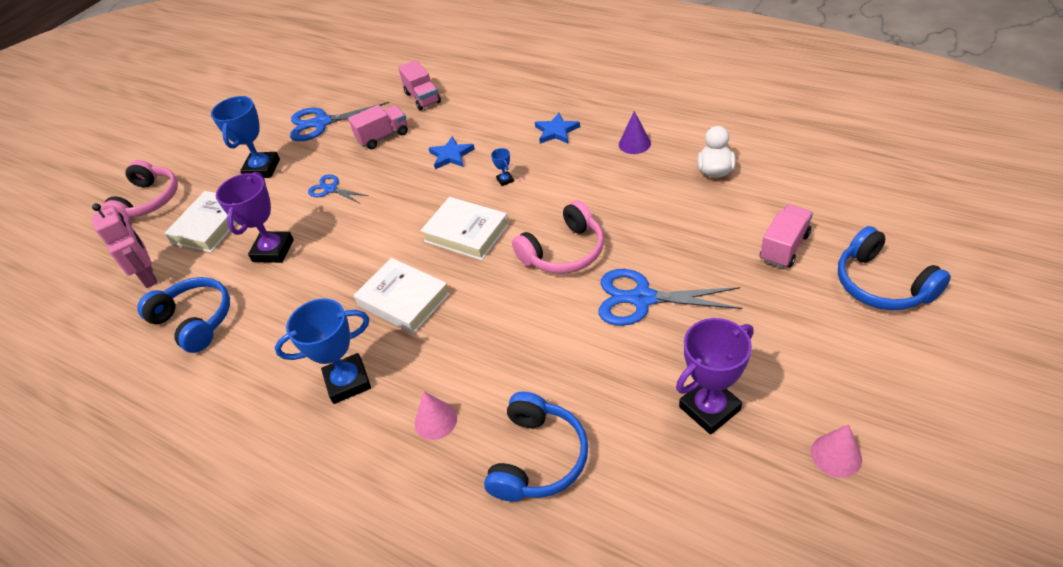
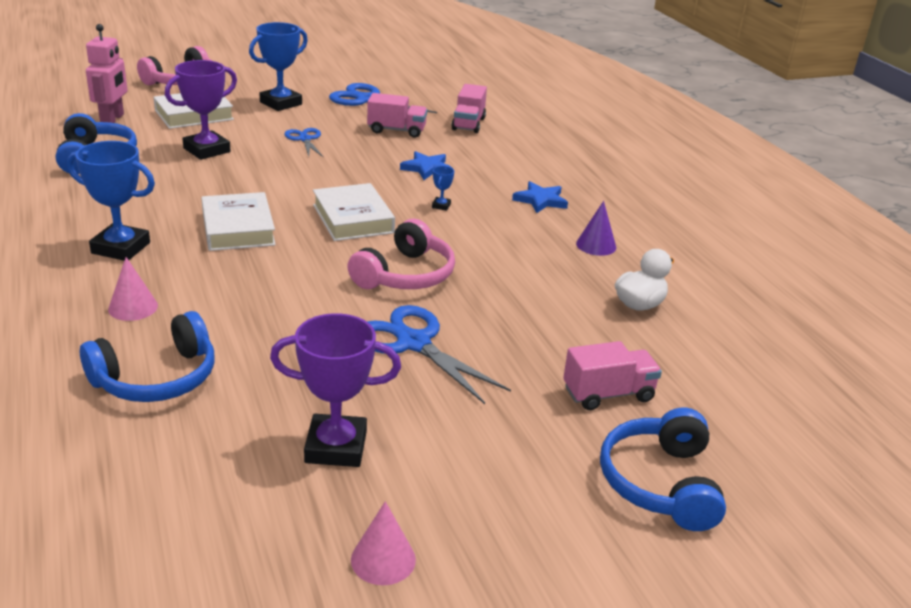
camera: 30 degrees right, 15 degrees down
(564, 252) = (405, 275): pink headphones -> pink headphones turned 60 degrees counterclockwise

